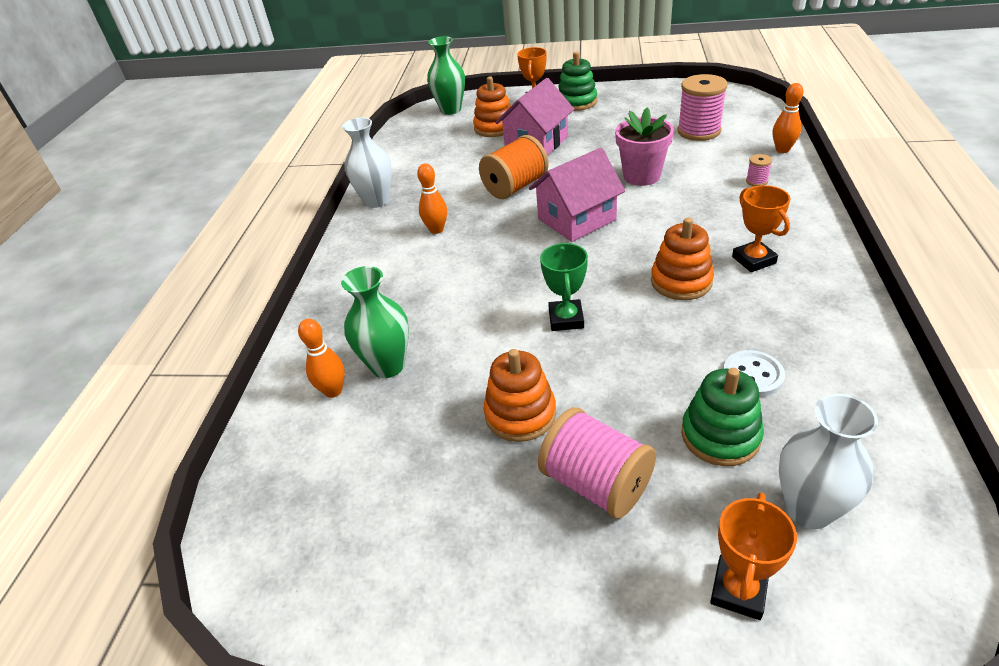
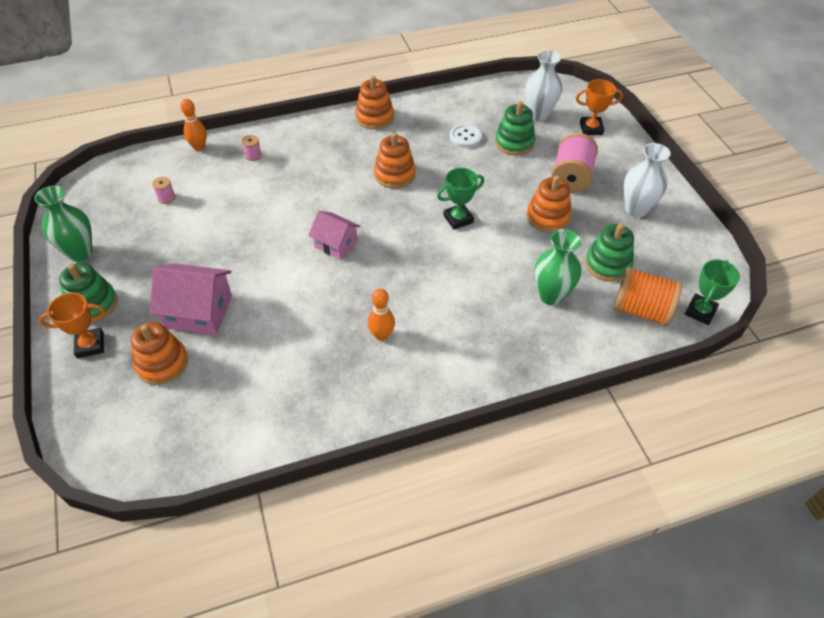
camera: 120 degrees left, 10 degrees up
(237, 521) = (700, 311): none -> green trophy
(333, 391) = (589, 315): orange bowling pin -> none
(376, 201) = (347, 412): white vase -> white vase (636, 209)
(391, 447) = (607, 264): none -> green stacking toy
(451, 110) = (108, 434): green vase -> green vase (80, 252)
(515, 187) = (292, 301): orange spool -> orange spool (641, 310)
(576, 219) = (336, 244): pink house -> pink house, size x0.64
(641, 176) = (256, 219): pink flower pot -> none
(699, 131) = (166, 198): pink spool -> pink spool, size x0.44
(753, 260) = (358, 147): orange trophy -> none
(827, 286) = (374, 117): none -> orange stacking toy

